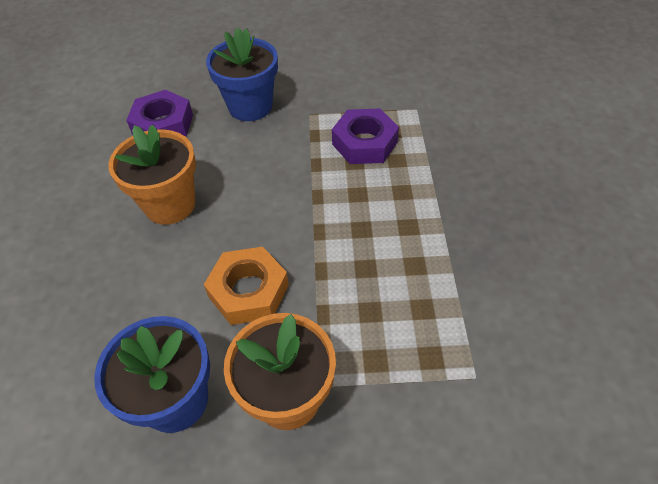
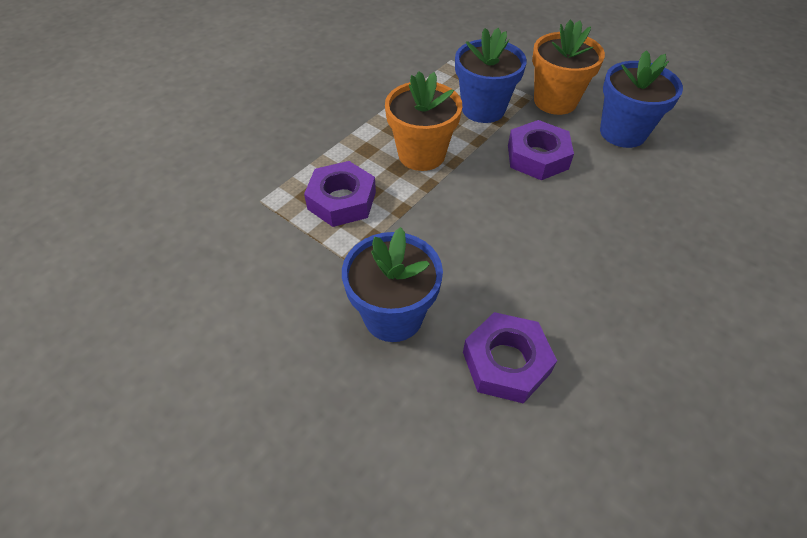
camera: 140 degrees left, 0 degrees up
(170, 204) = (556, 256): orange flower pot -> orange flower pot (421, 154)
(249, 291) = (537, 157): orange nut -> purple nut
(355, 317) = (483, 109): none -> blue flower pot

